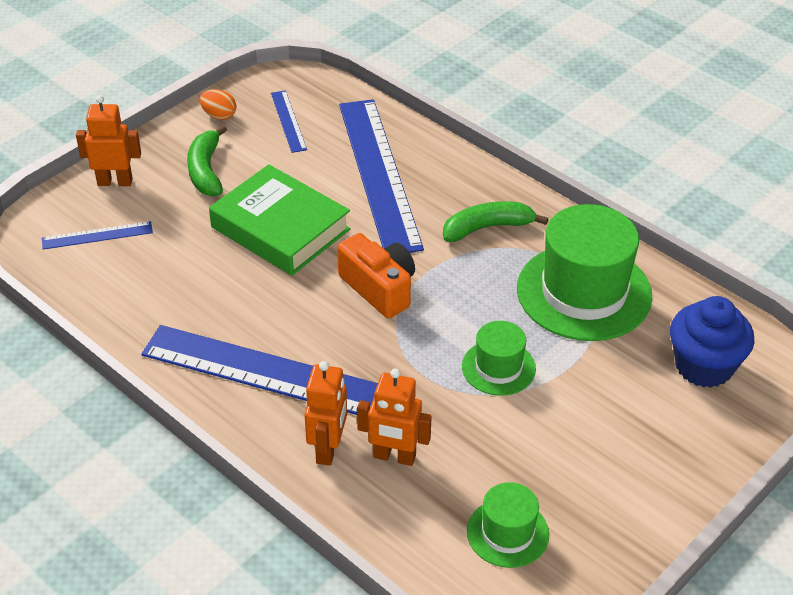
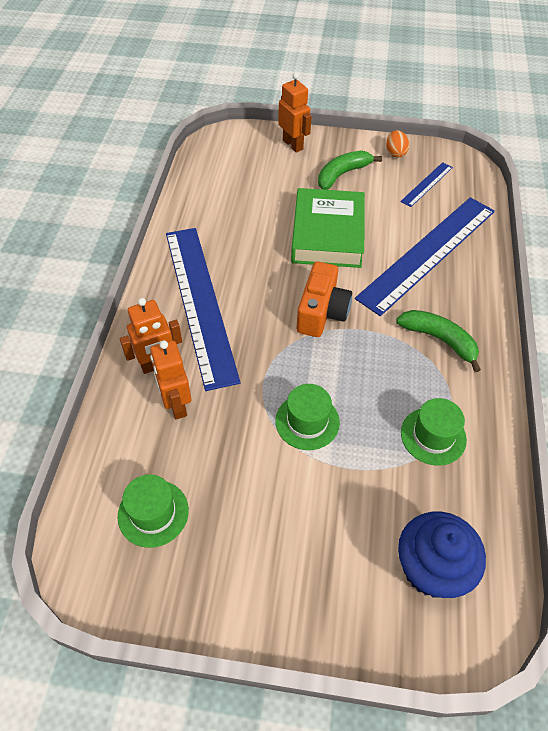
camera: 55 degrees right, 10 degrees up
(97, 235) = (243, 163): blue ruler -> none
(584, 292) = (433, 436): green hat -> green hat, size x0.52

